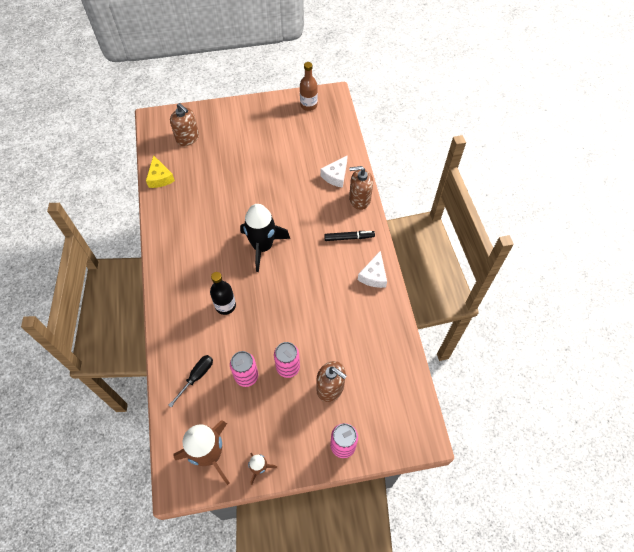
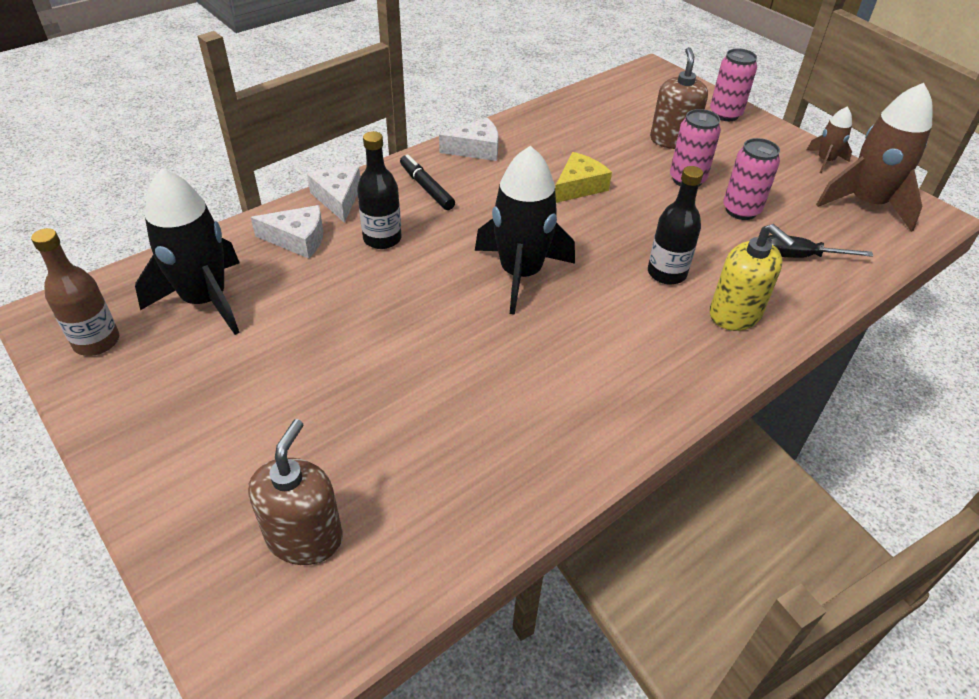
camera: 120 degrees left, 15 degrees down
(160, 177) = (471, 527): yellow cheese -> yellow cheese (578, 187)
(183, 316) = (735, 314): none -> yellow soap dispenser
(313, 138) = (205, 300): none -> black rocket
(318, 205) = (382, 239): none -> black bottle
(359, 199) = (338, 198): brown soap dispenser -> white cheese

